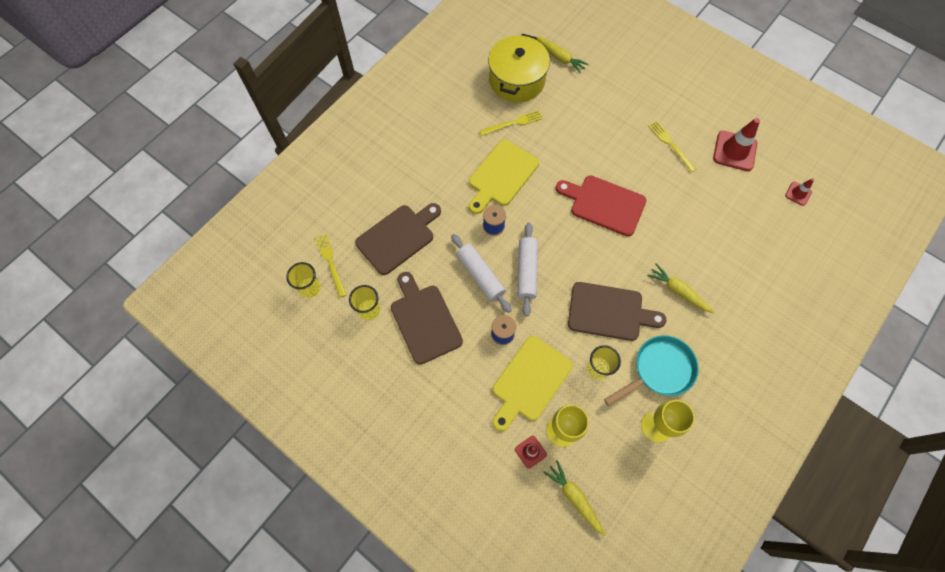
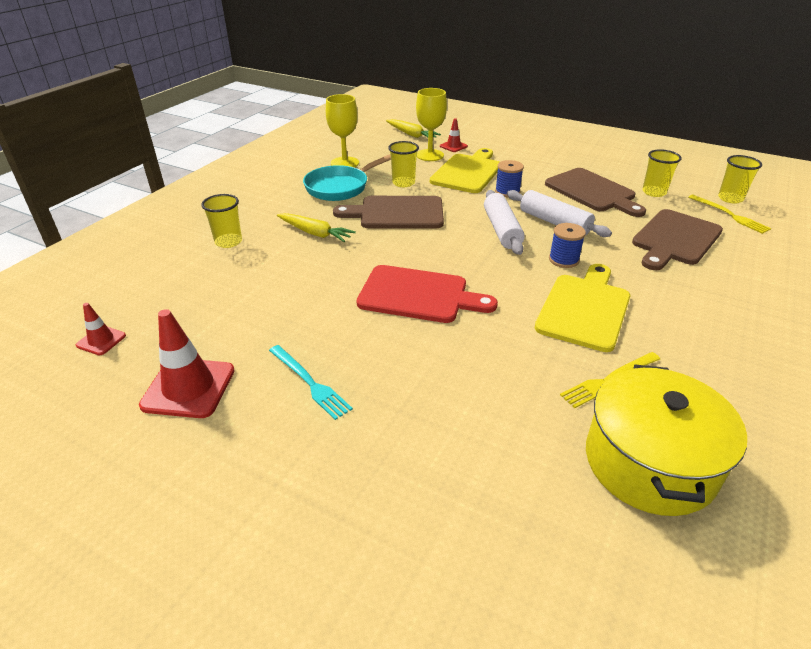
camera: 170 degrees right, 30 degrees down
(560, 57) = (580, 536): yellow carrot -> none
(670, 145) = (310, 383): yellow fork -> turquoise fork
(746, 290) = (228, 242): none -> yellow cup

